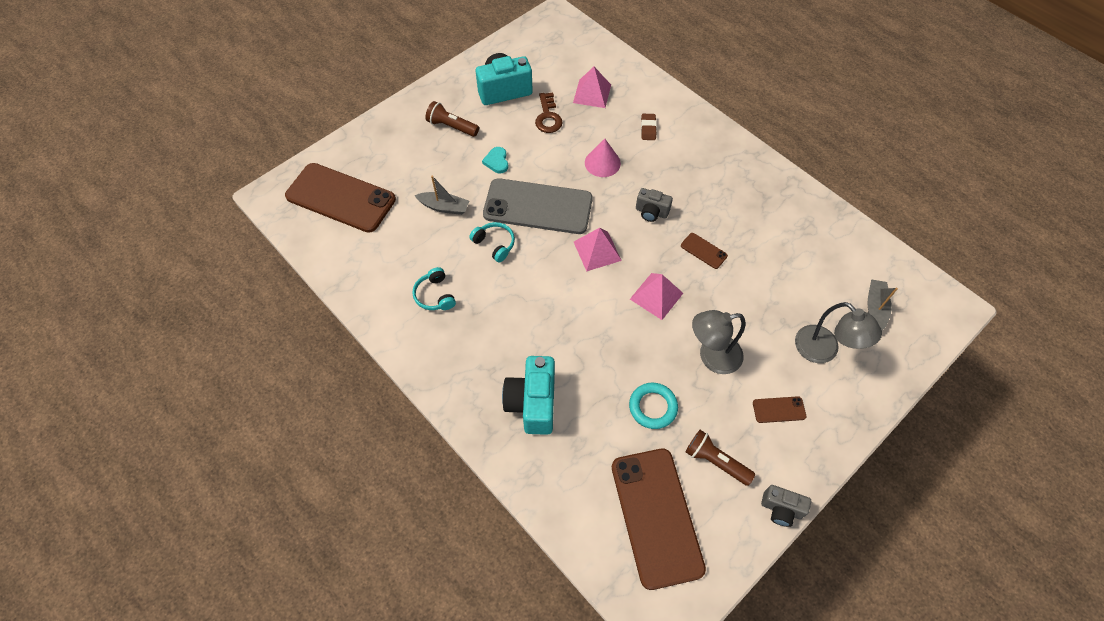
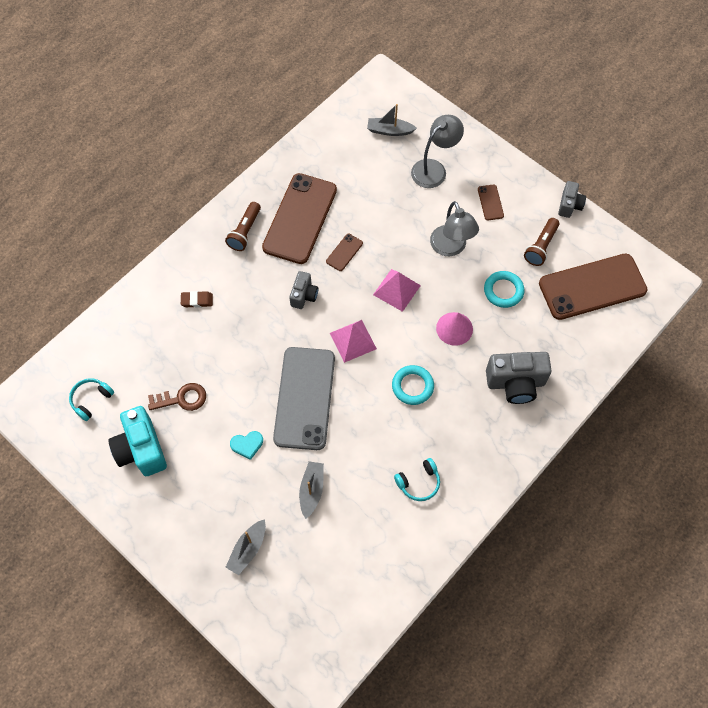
camera: 95 degrees left, 5 degrees up
(341, 198) = (306, 605): brown phone -> brown phone (300, 218)
(400, 159) = (248, 549): none -> grey boat
(451, 126) = (198, 500): brown flashlight -> brown flashlight (245, 232)
(494, 244) = (354, 434): turquoise headphones -> turquoise headphones (91, 400)
(532, 403) = (515, 383): turquoise camera -> grey camera
(540, 300) = (412, 386): none -> turquoise ring
(592, 93) = (147, 356): pink pyramid -> none
(602, 163) = (244, 341): pink cone -> pink cone (454, 328)

